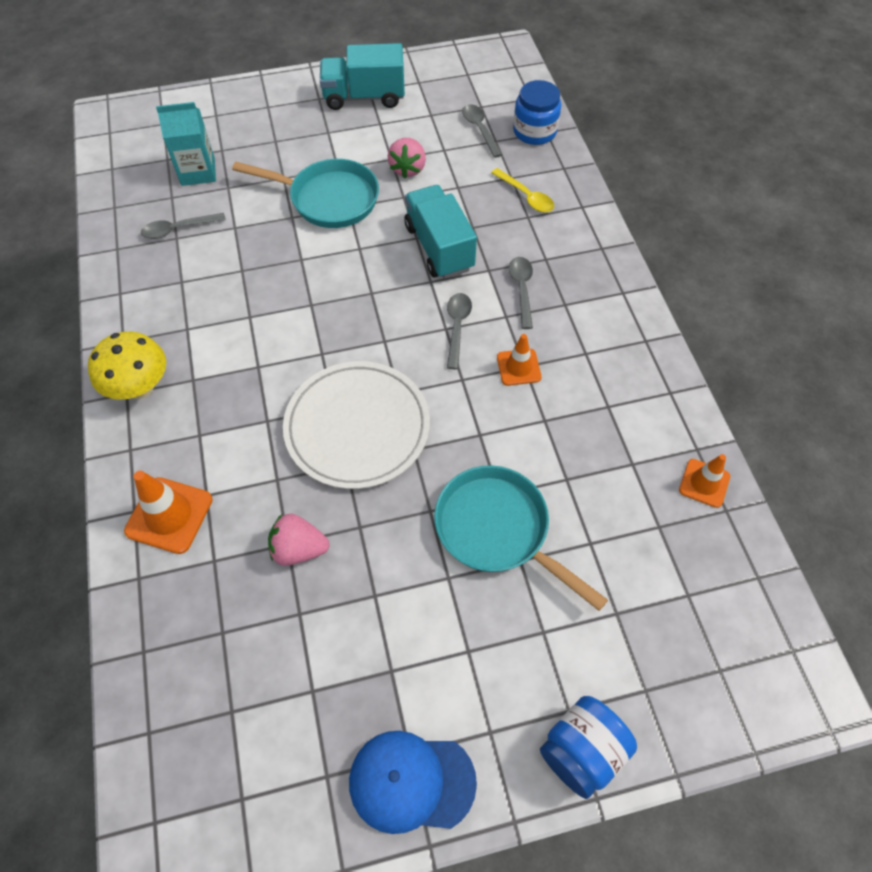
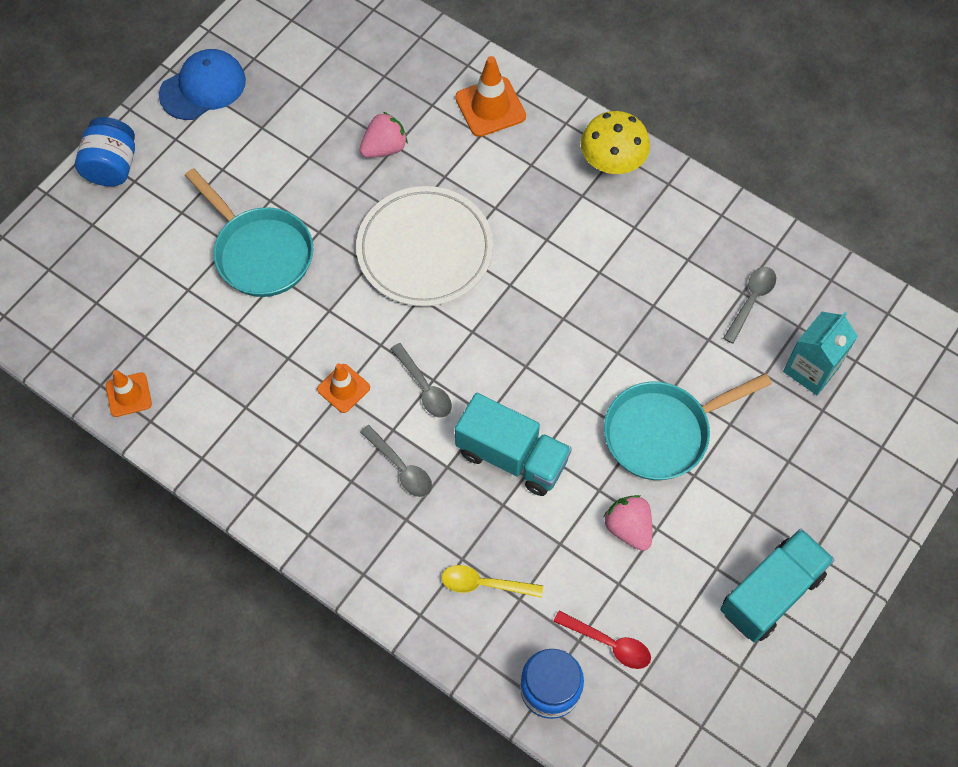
camera: 140 degrees right, 5 degrees up
(480, 129) = (609, 643): grey spoon -> red spoon
(498, 530) = (260, 252): turquoise pan -> turquoise pan turned 45 degrees clockwise

